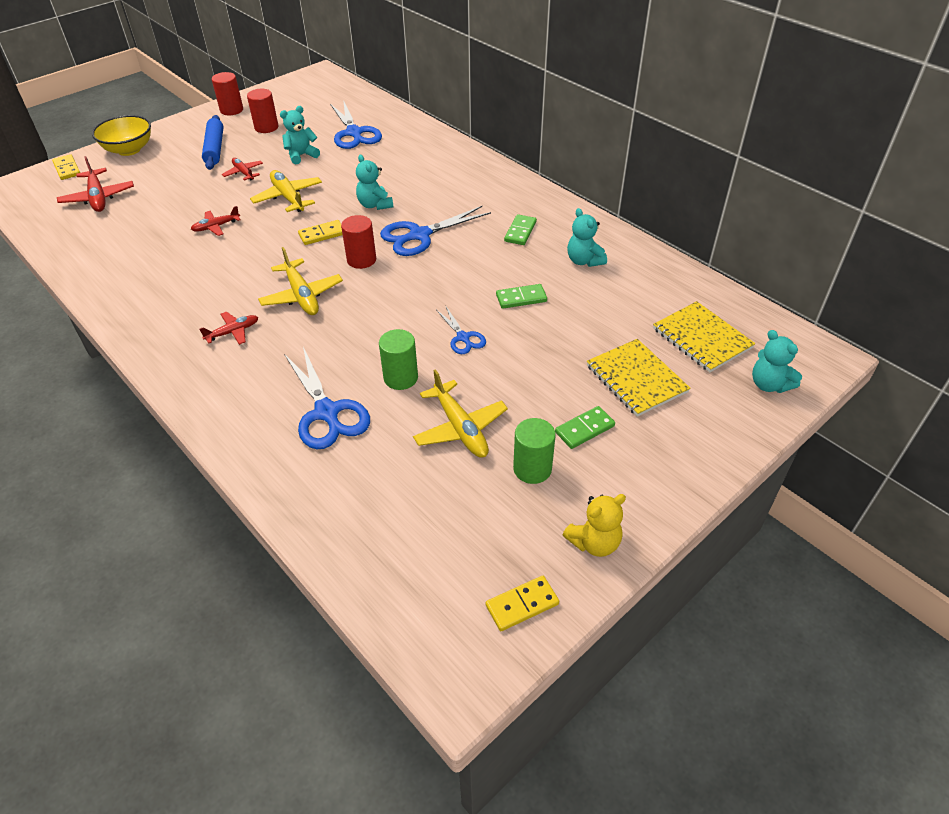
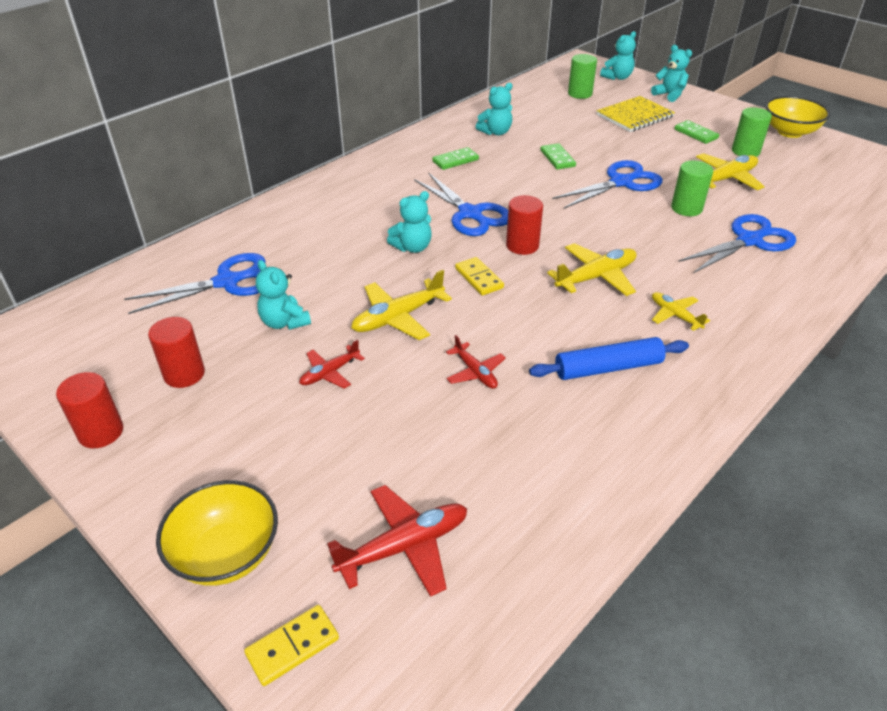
camera: 95 degrees left, 5 degrees down
(215, 148) = (245, 423): blue rolling pin -> blue rolling pin (608, 368)
(233, 332) = (675, 315): red plane -> yellow plane
(463, 337) = (621, 182): blue scissors -> blue scissors, size x1.80
(520, 232) = (455, 160): green domino -> green domino turned 45 degrees counterclockwise
(522, 604) = (854, 153): yellow domino -> none
(594, 542) = (789, 132): yellow teddy bear -> yellow bowl
(702, 338) = (580, 94): yellow notebook -> green cylinder
(714, 430) = (669, 95): none -> turquoise teddy bear

